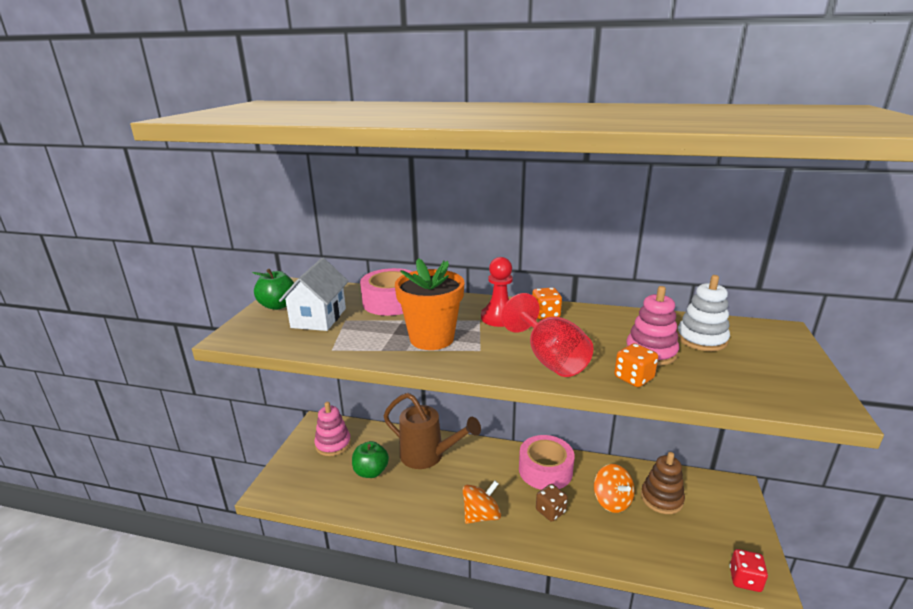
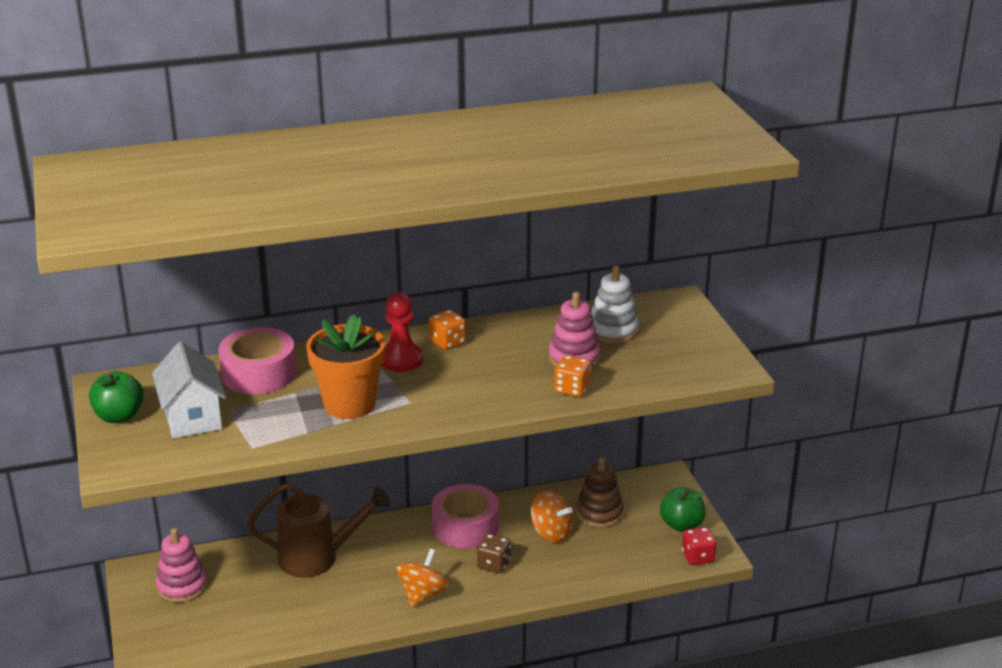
camera: 30 degrees left, 5 degrees up
(371, 472) = (260, 598): green apple -> green apple (681, 525)
(549, 359) = (485, 392): red goblet -> none

